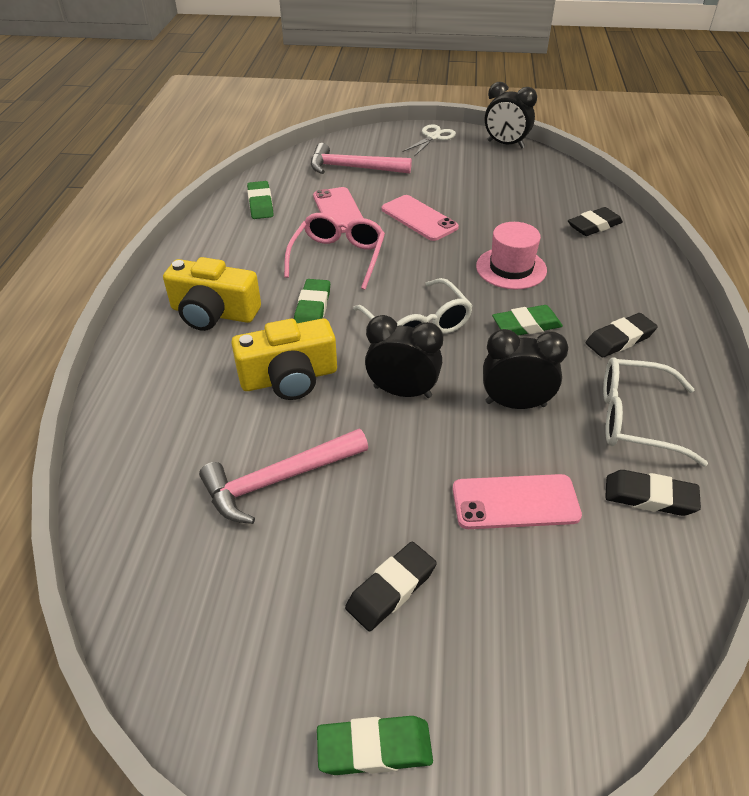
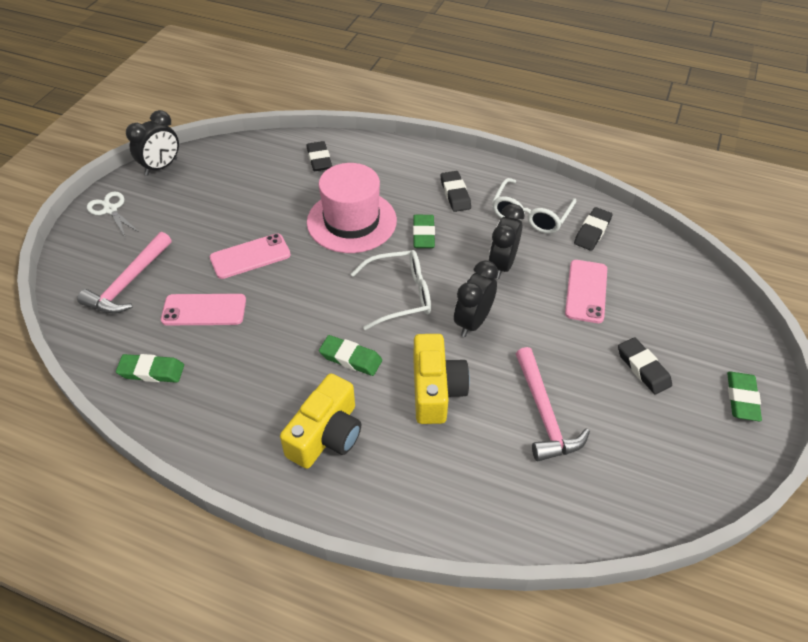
camera: 75 degrees left, 5 degrees up
(338, 257) = (282, 326): pink glasses -> none
(511, 268) = (351, 221): pink hat -> pink hat, size x1.54

